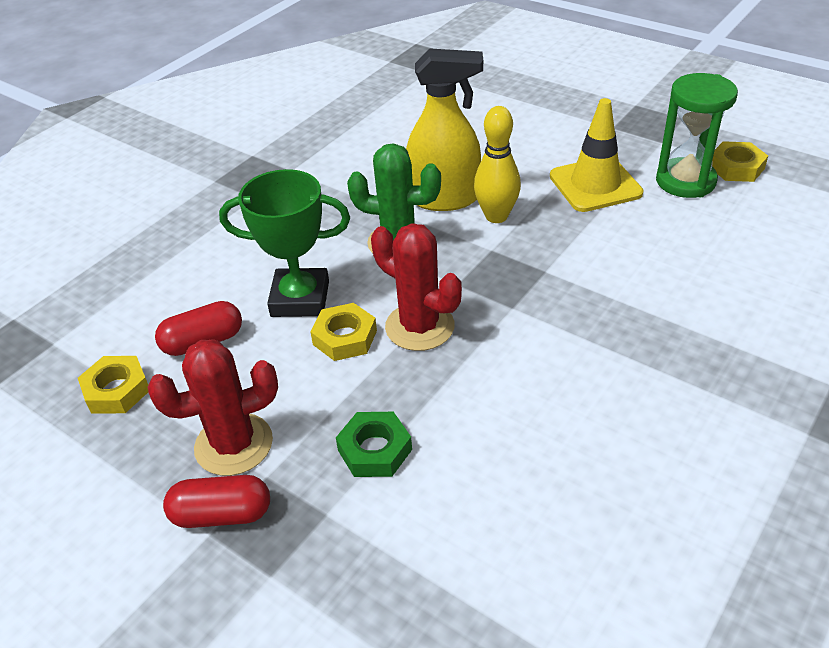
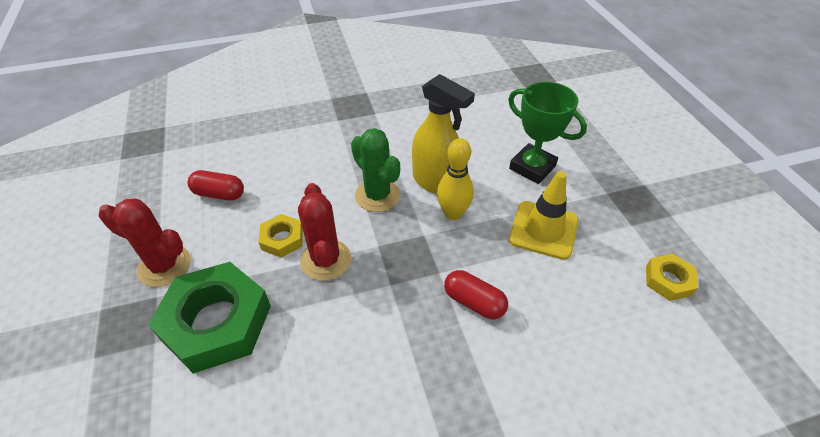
camera: 35 degrees right, 5 degrees up
(117, 390) = (157, 196): yellow nut -> none
(222, 514) = (116, 303): red capsule -> red capsule (474, 302)
(300, 299) = (289, 199): green trophy -> green trophy (532, 167)
(375, 450) = (217, 322): green nut -> green nut, size x2.05
(685, 181) = (613, 267): green hourglass -> none

